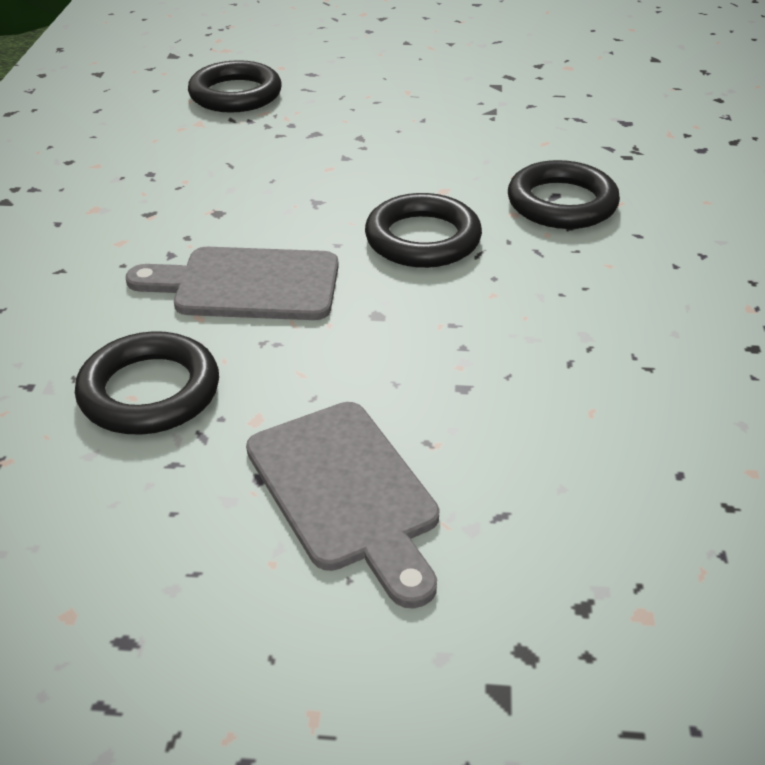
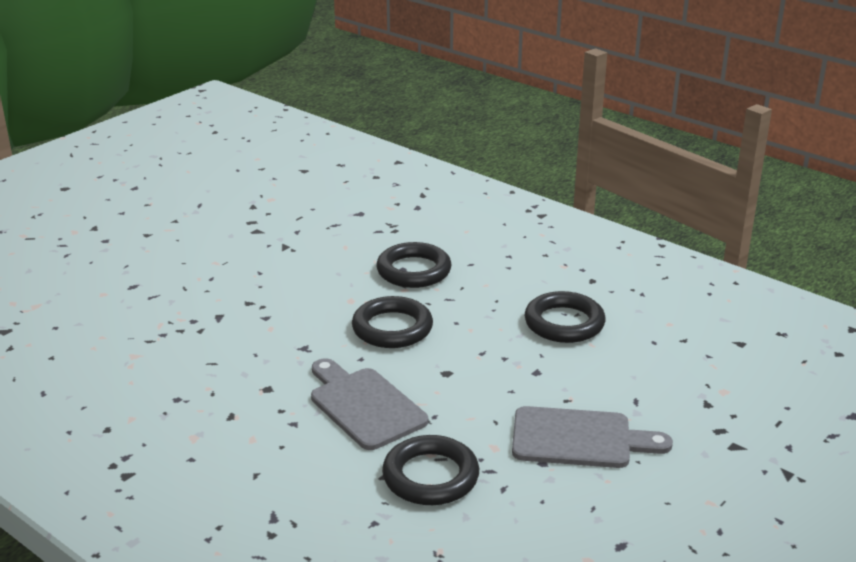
camera: 55 degrees left, 10 degrees down
(235, 94) = (115, 326): black ring -> black ring (564, 323)
(247, 285) = (364, 405): grey cutting board -> grey cutting board turned 105 degrees clockwise

